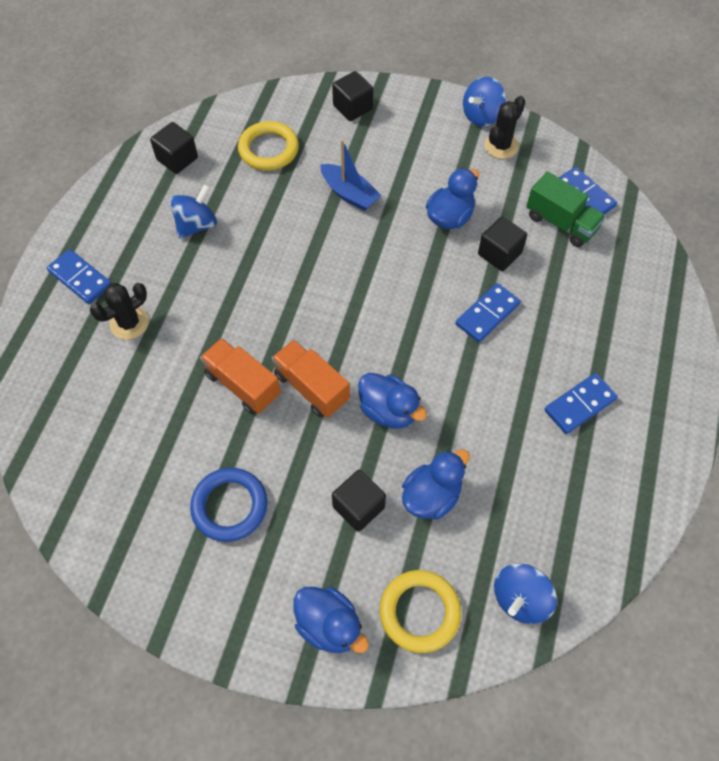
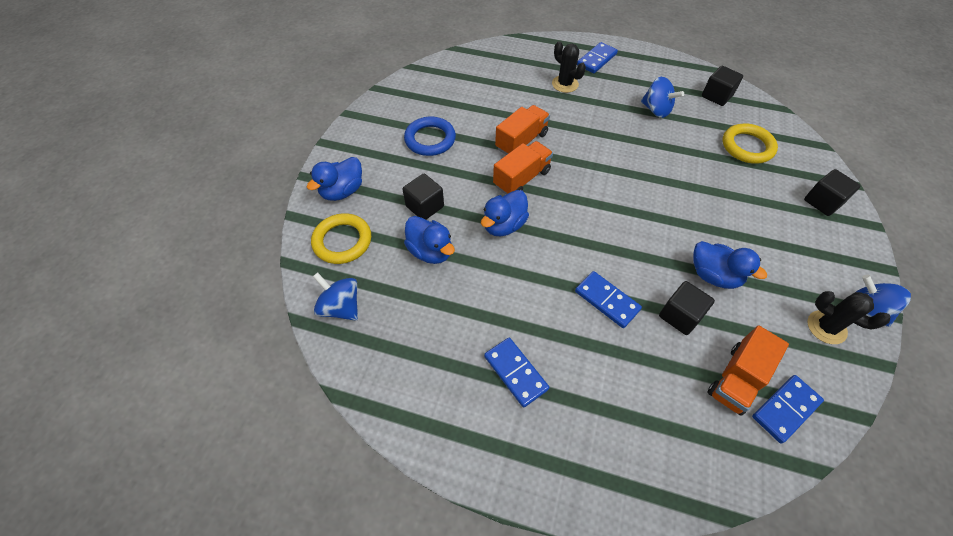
camera: 90 degrees right, 5 degrees down
(349, 194) = (717, 200): blue boat -> none
(561, 223) = (737, 379): green truck -> orange truck

